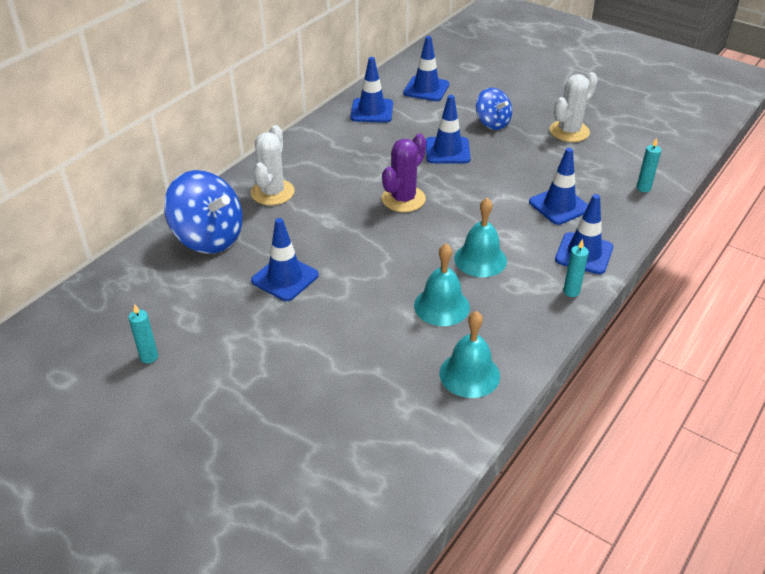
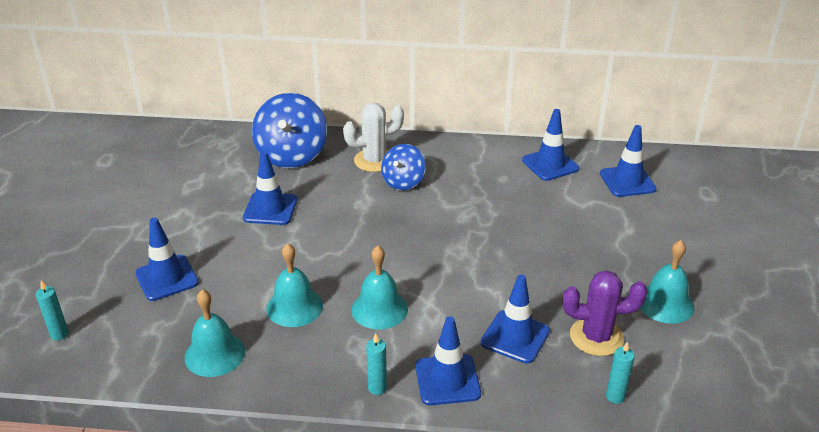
camera: 60 degrees right, 5 degrees down
(149, 357) = (144, 185): turquoise candle -> turquoise candle (59, 334)
(403, 199) = (430, 231): purple cactus -> purple cactus (596, 337)
(447, 151) = (534, 231): blue traffic cone -> blue traffic cone (167, 278)
(492, 123) = (616, 243): blue spinning top -> blue spinning top (403, 182)
(569, 131) = (665, 303): white cactus -> turquoise bell

